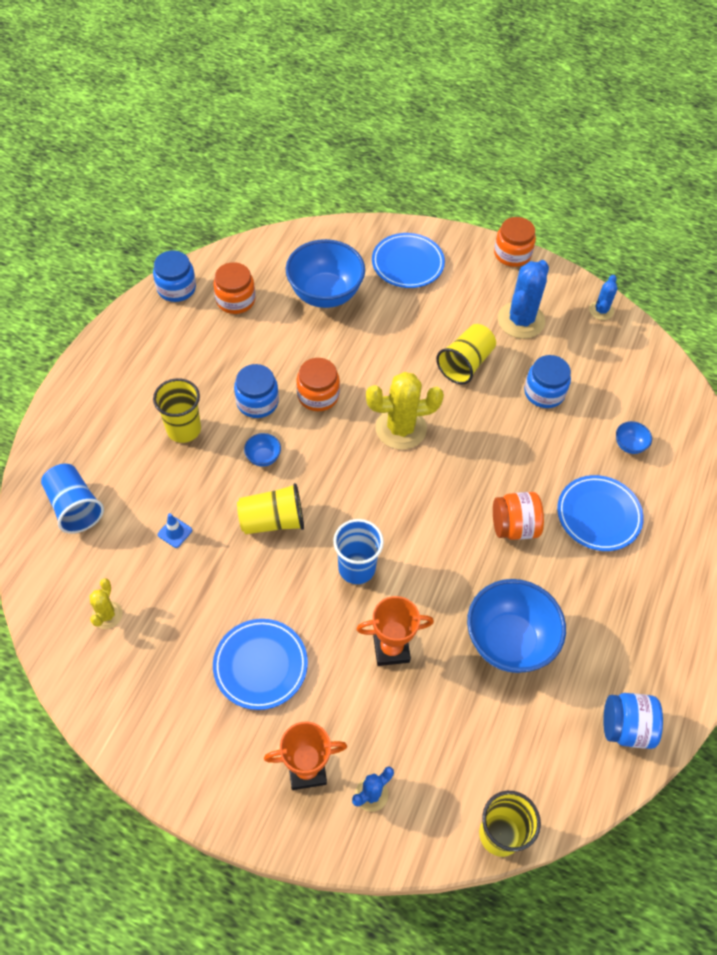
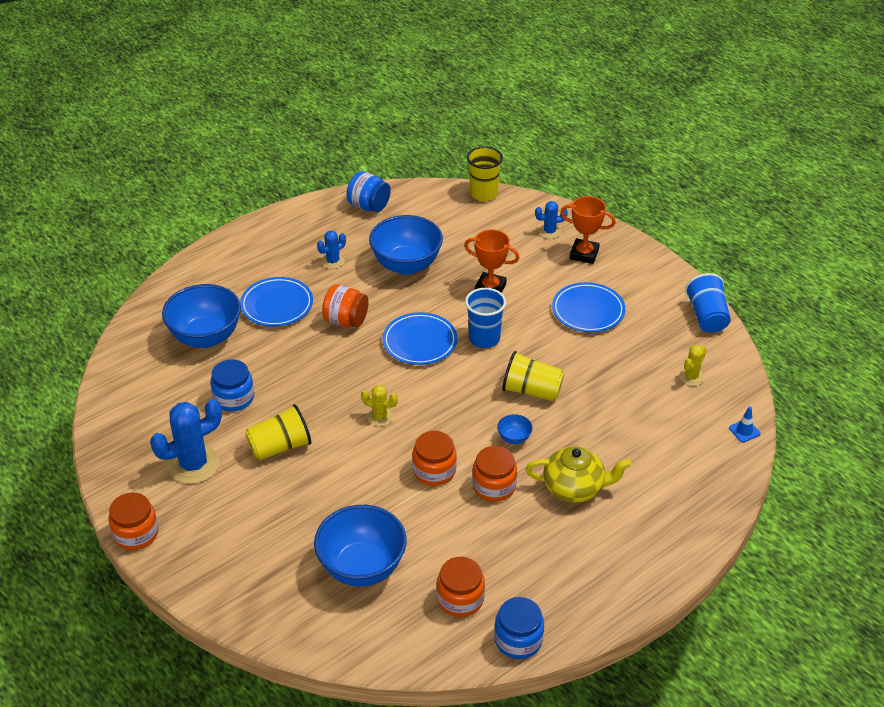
camera: 150 degrees left, 15 degrees down
(75, 507) = (697, 460): blue cup -> blue cup (707, 316)
(175, 532) = (616, 411): blue traffic cone -> blue traffic cone (744, 431)
(184, 429) = (574, 488): yellow cup -> yellow teapot
(257, 402) = (494, 486): blue jar -> orange jar
(401, 428) = (380, 417): yellow cactus -> yellow cactus, size x0.53
(407, 264) = (251, 567): blue plate -> blue plate (420, 342)
(601, 310) = (111, 444): blue cactus -> blue cactus (333, 261)
(629, 445) = (206, 337): blue bowl -> blue bowl, size x2.37

